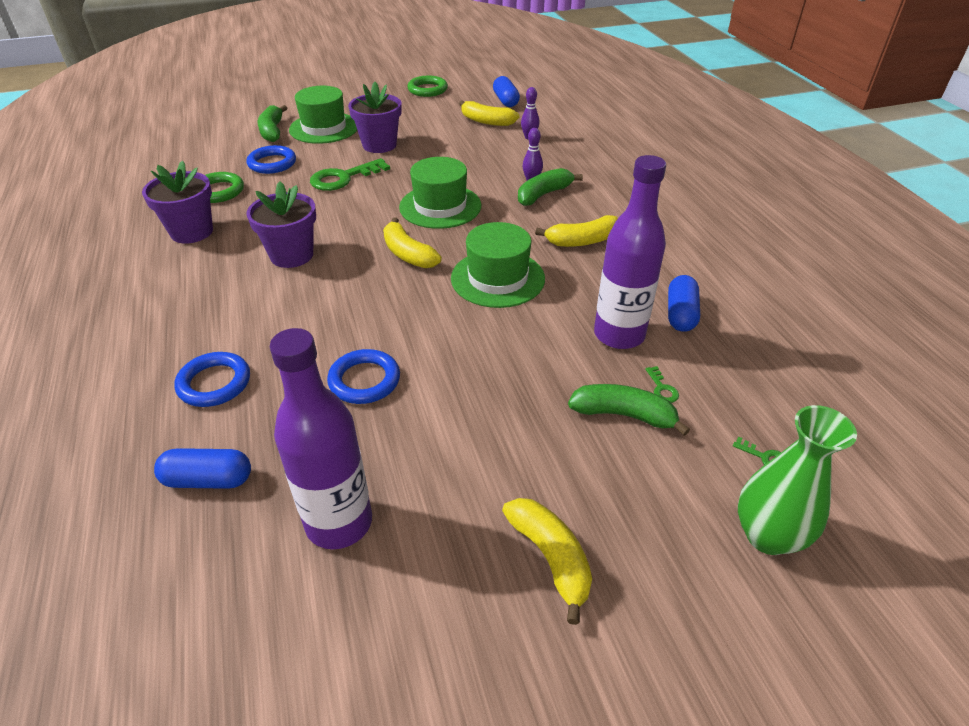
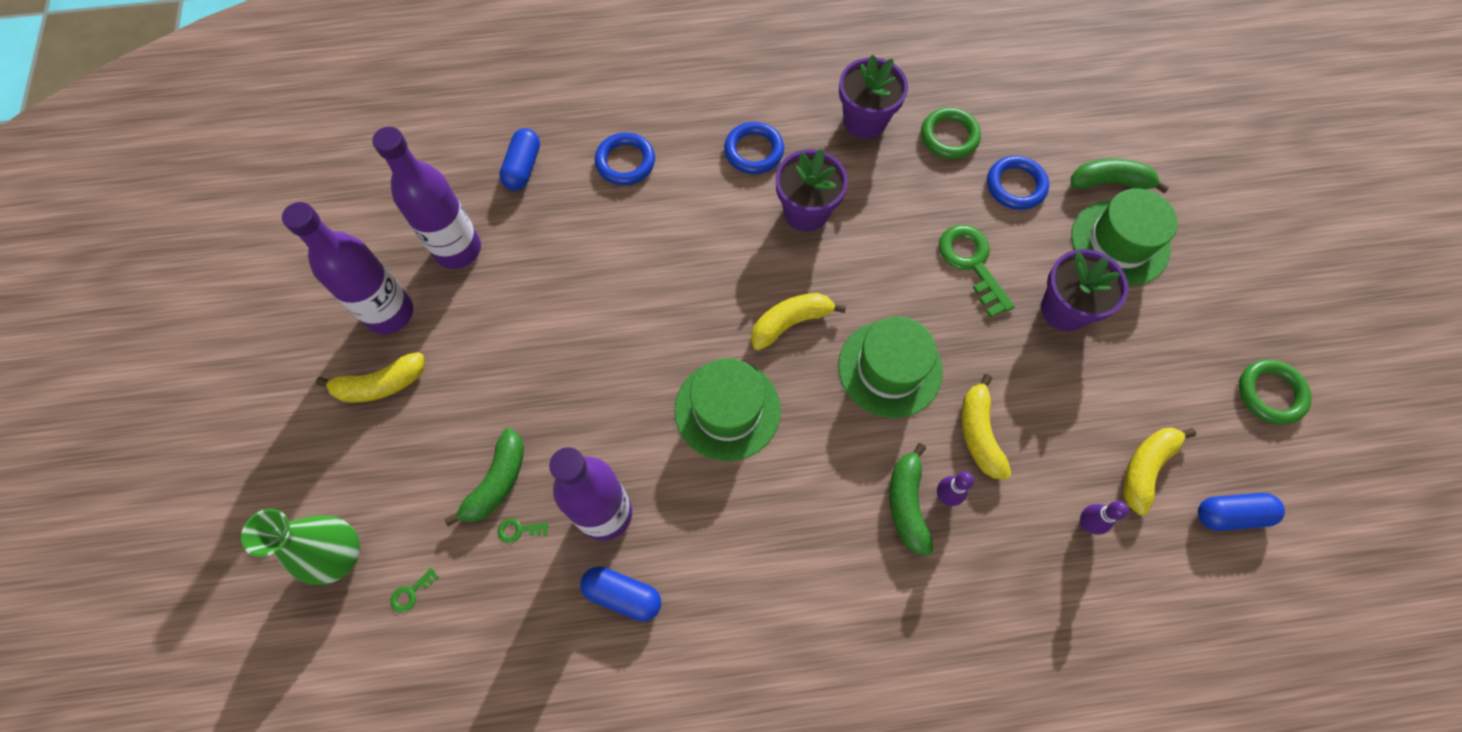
camera: 100 degrees right, 25 degrees up
(364, 380) = (599, 271): blue ring -> blue ring (754, 151)
(446, 579) = (390, 313): none -> purple bottle
(543, 194) = (907, 504): green banana -> green banana turned 150 degrees counterclockwise
(582, 241) = (786, 525): yellow banana -> yellow banana (979, 433)

